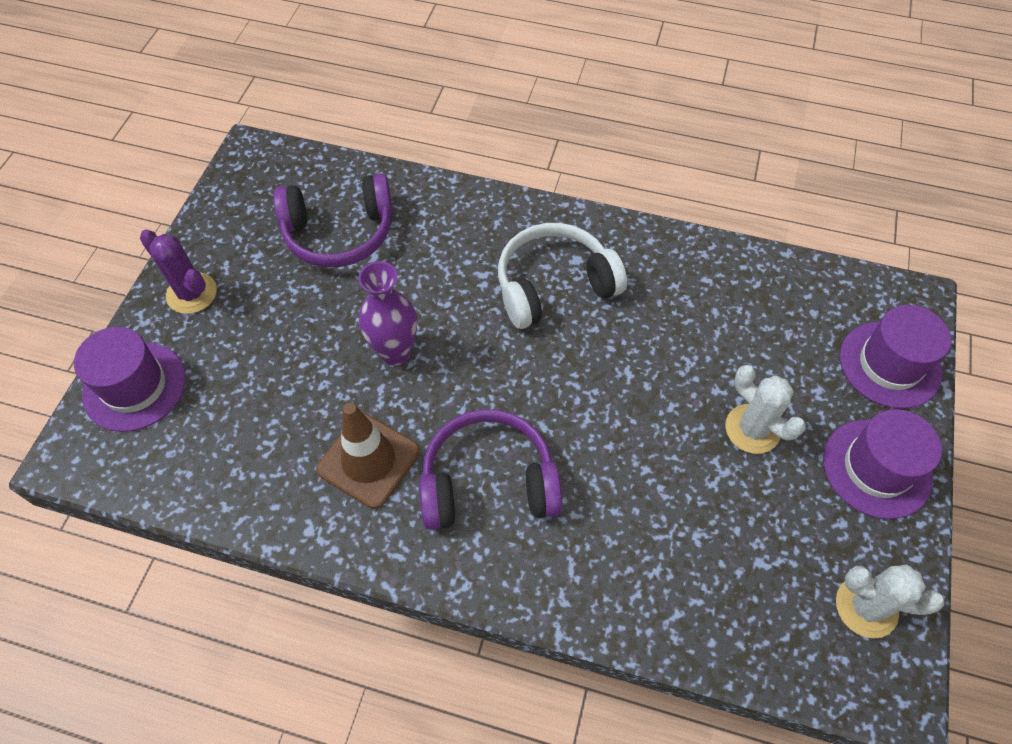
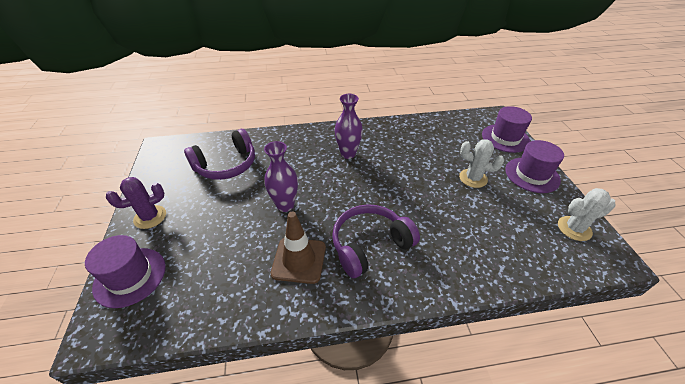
camera: 25 degrees left, 15 degrees down
(191, 293) = (150, 217): purple cactus -> purple cactus turned 45 degrees counterclockwise
(554, 286) = (348, 154): white headphones -> purple vase

